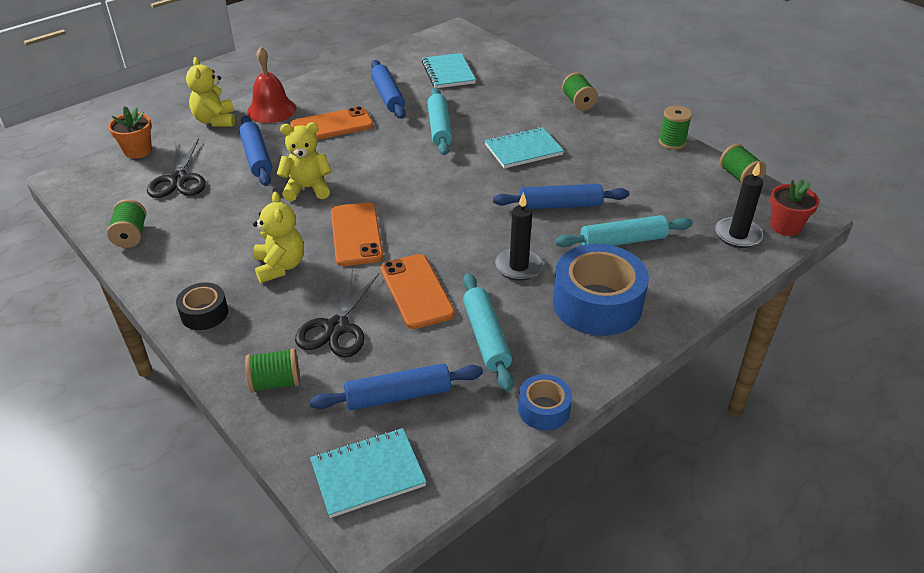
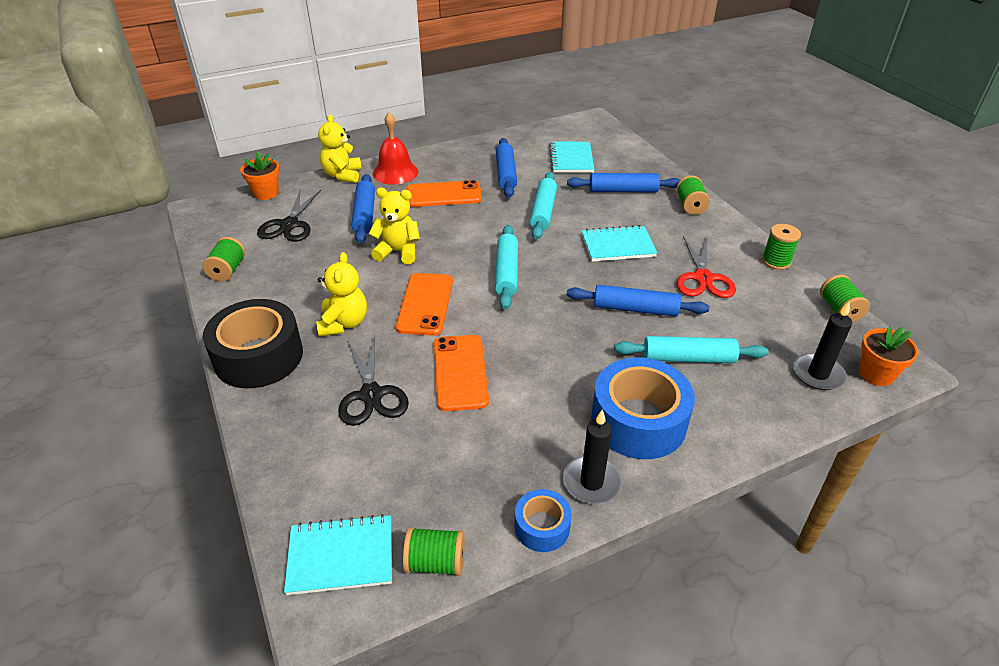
camera: 15 degrees right, 0 degrees up
(204, 313) = (258, 356): black tape -> black tape, size x1.95
(275, 382) = (293, 439): green spool -> green spool (435, 562)
(337, 327) = (371, 395): black scissors -> black scissors turned 45 degrees counterclockwise
(398, 396) = (402, 479): blue rolling pin -> blue rolling pin (623, 191)
(486, 337) = (511, 435): turquoise rolling pin -> turquoise rolling pin (506, 273)
(518, 266) = (570, 365): black candle -> black candle (591, 482)
(612, 168) = (703, 278): none -> red scissors
(785, 226) = (876, 374): red flower pot -> orange flower pot

